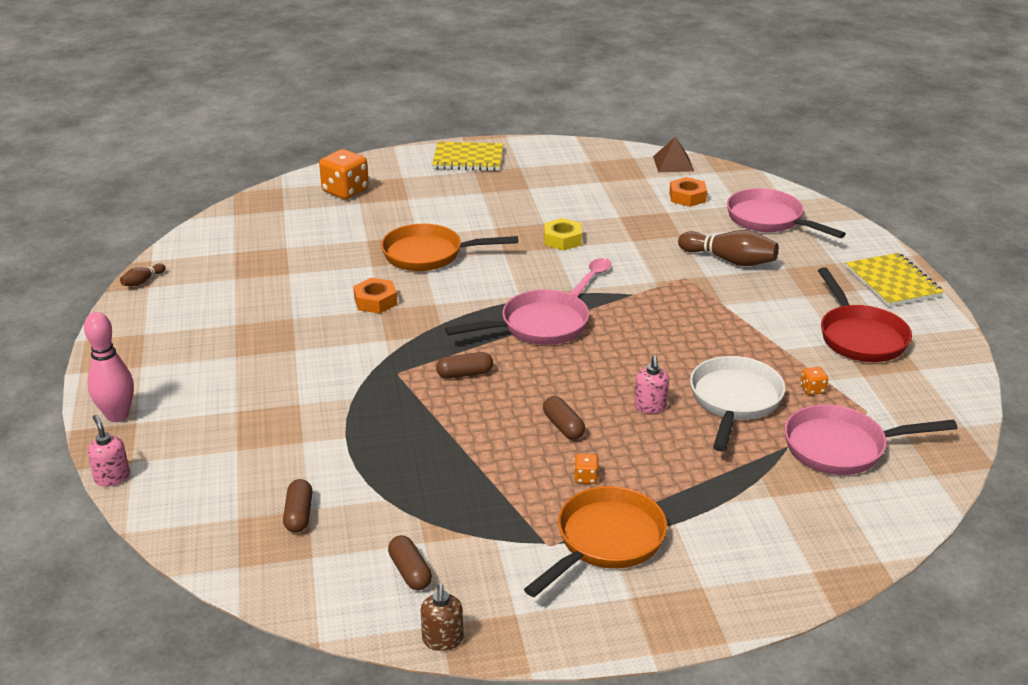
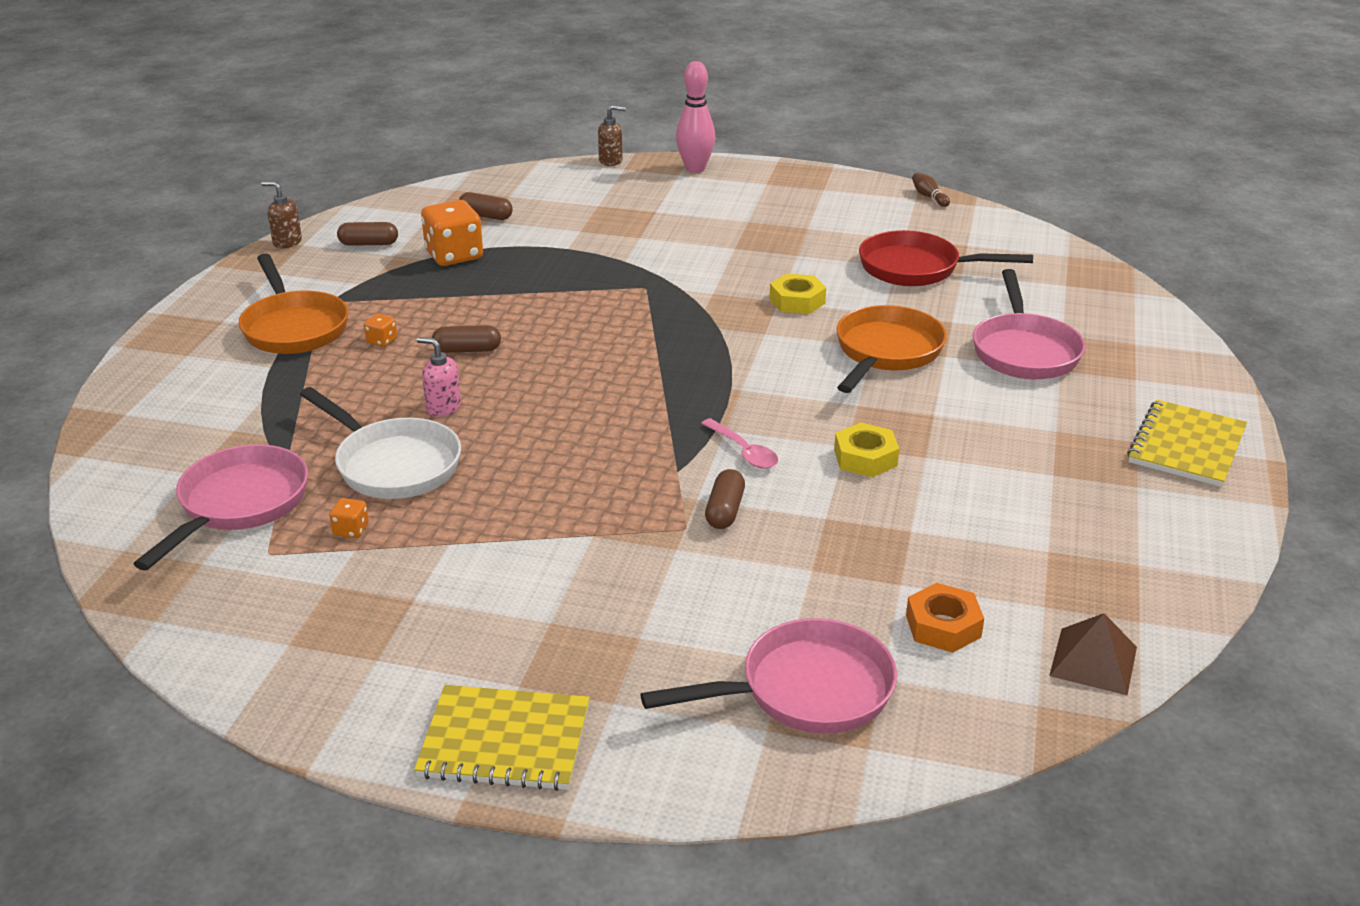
camera: 115 degrees right, 0 degrees up
(112, 477) = (611, 161): pink soap dispenser -> brown soap dispenser
(345, 191) = (1105, 331): orange dice -> orange dice (454, 255)
(375, 301) = (797, 301): orange nut -> yellow nut
(465, 374) = (609, 320): brown capsule -> brown capsule (725, 511)
(537, 327) = (660, 382): pink pan -> pink pan (1024, 351)
(730, 260) = (703, 588): brown bowling pin -> none
(860, 336) = (407, 625): red pan -> red pan (917, 268)

